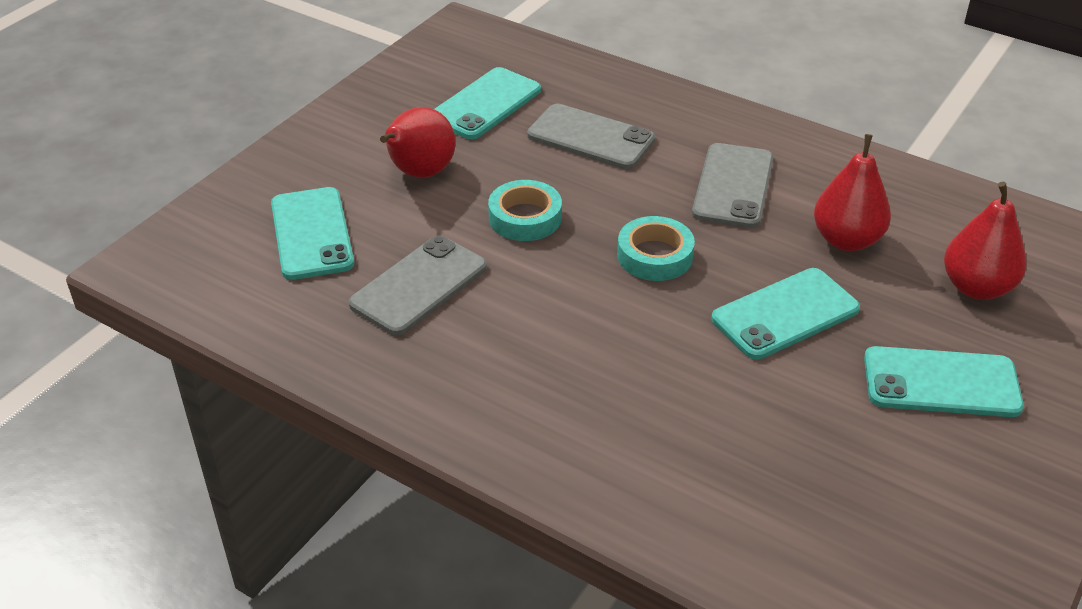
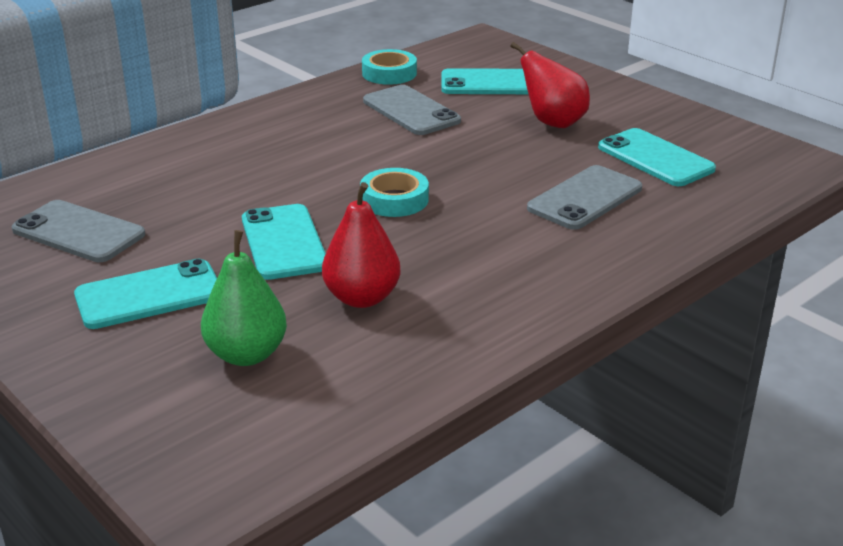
camera: 105 degrees right, 10 degrees down
(525, 217) = (473, 155): turquoise tape -> turquoise tape (389, 73)
(733, 186) = (477, 255): grey phone -> grey phone (78, 232)
(941, 383) = (149, 295): turquoise phone -> turquoise phone turned 45 degrees clockwise
(976, 287) = (247, 354): red pear -> green pear

